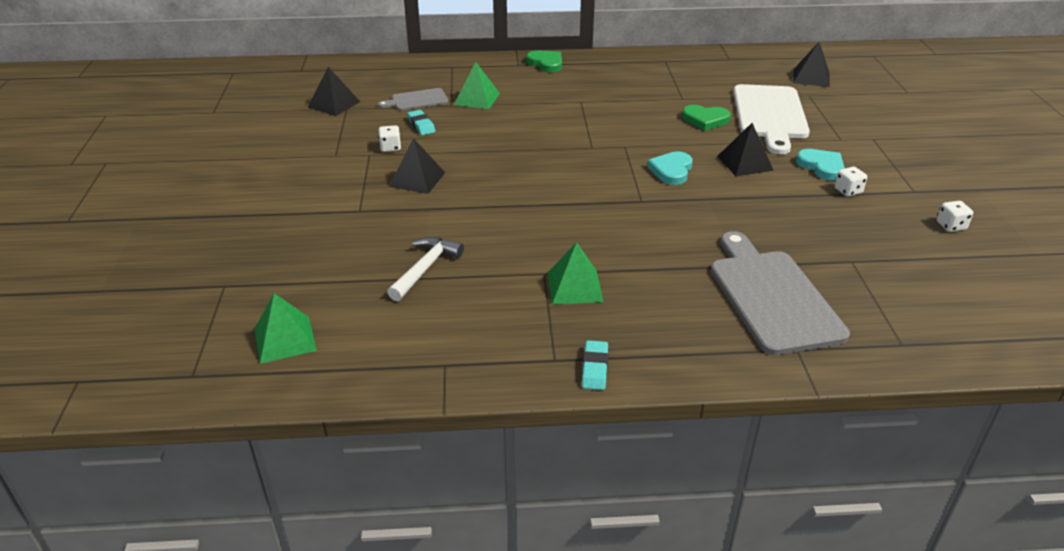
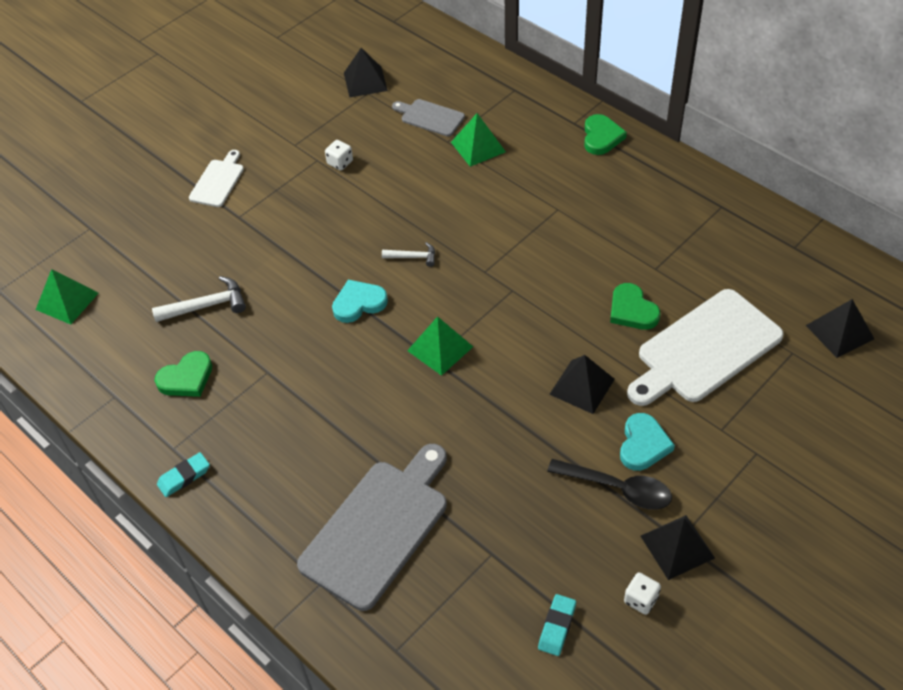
camera: 50 degrees right, 15 degrees up
(303, 202) = (218, 181): none -> white cutting board
(417, 179) = (313, 212): black pyramid -> black pyramid (677, 546)
(421, 125) = (394, 151): turquoise eraser -> turquoise eraser (557, 626)
(487, 315) = (186, 378): none -> green heart
(533, 164) = (413, 257): none -> white hammer
(575, 287) = (268, 401): green pyramid -> green pyramid (440, 348)
(671, 171) = (506, 347): turquoise heart -> turquoise heart (359, 303)
(848, 191) = (618, 488): white dice -> black spoon

